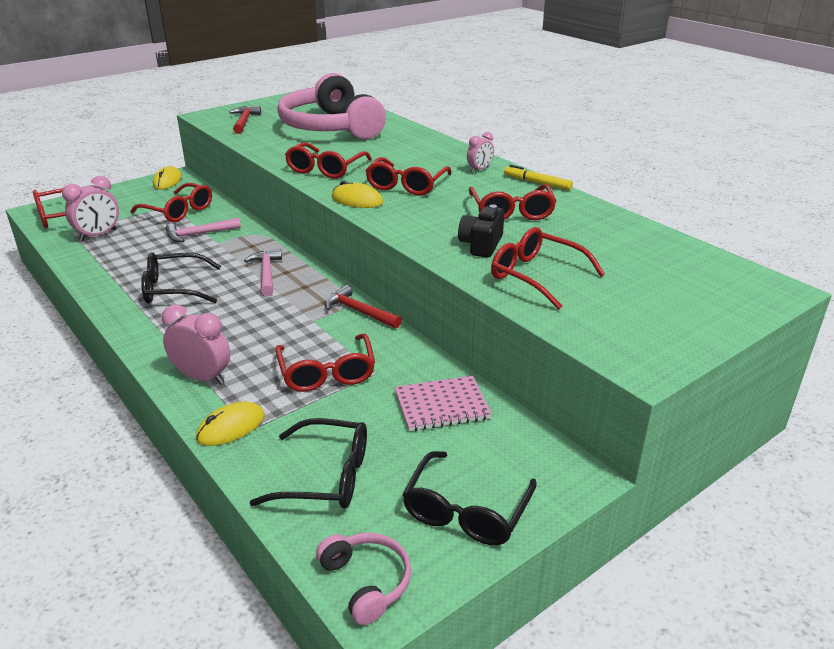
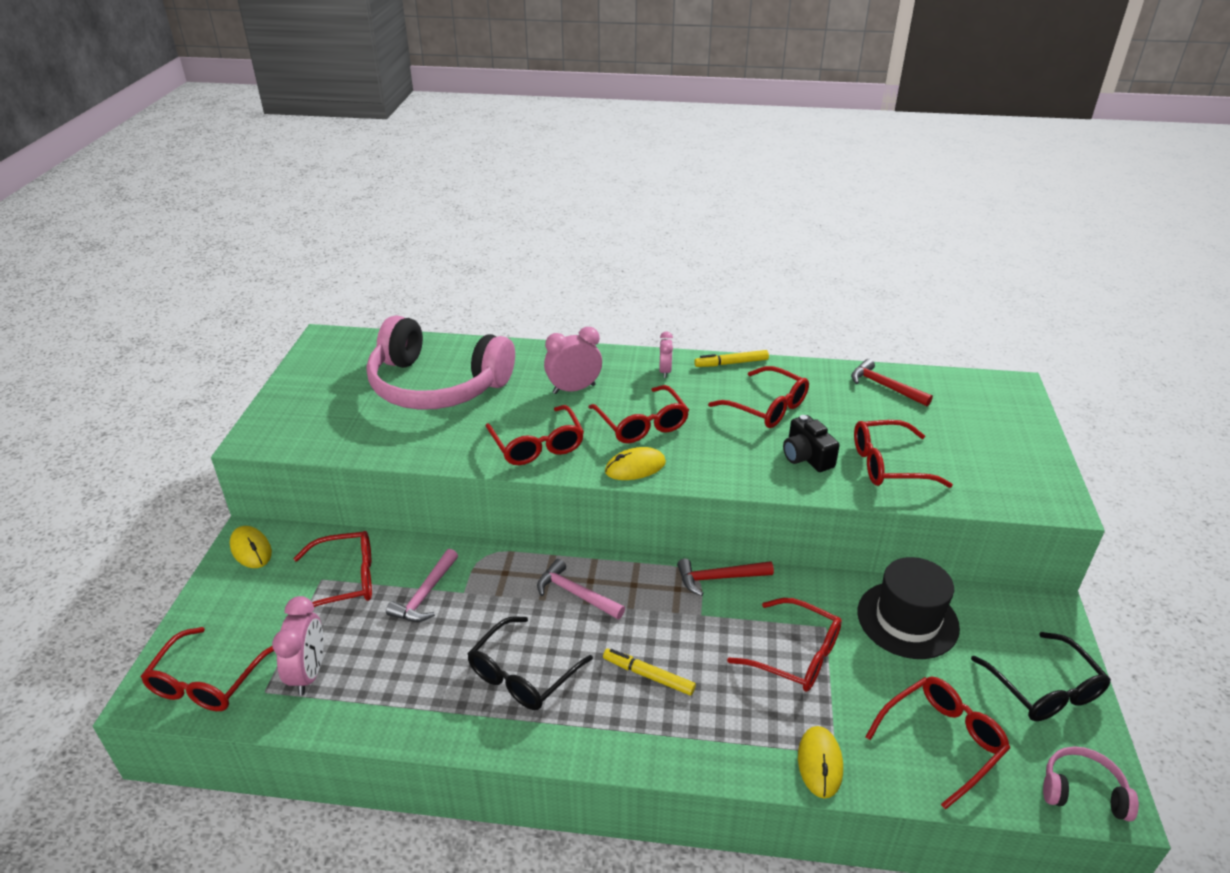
camera: 45 degrees left, 5 degrees up
(202, 377) = (719, 740): pink clock -> pink clock (574, 389)
(228, 327) = (648, 676): none -> yellow marker
(244, 121) = (323, 425): red hammer -> red hammer (884, 386)
(326, 476) = (942, 741): black glasses -> red glasses
(441, 405) = (907, 619): pink notebook -> black hat

